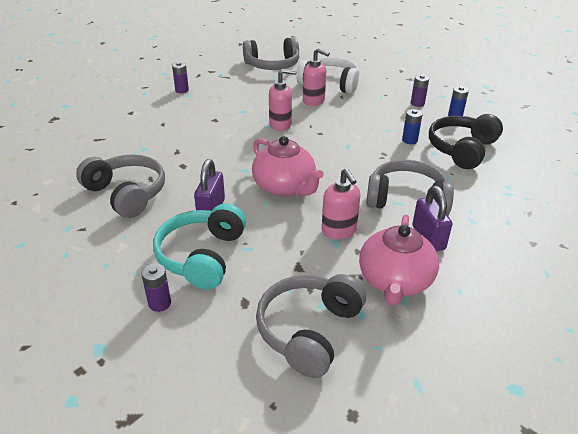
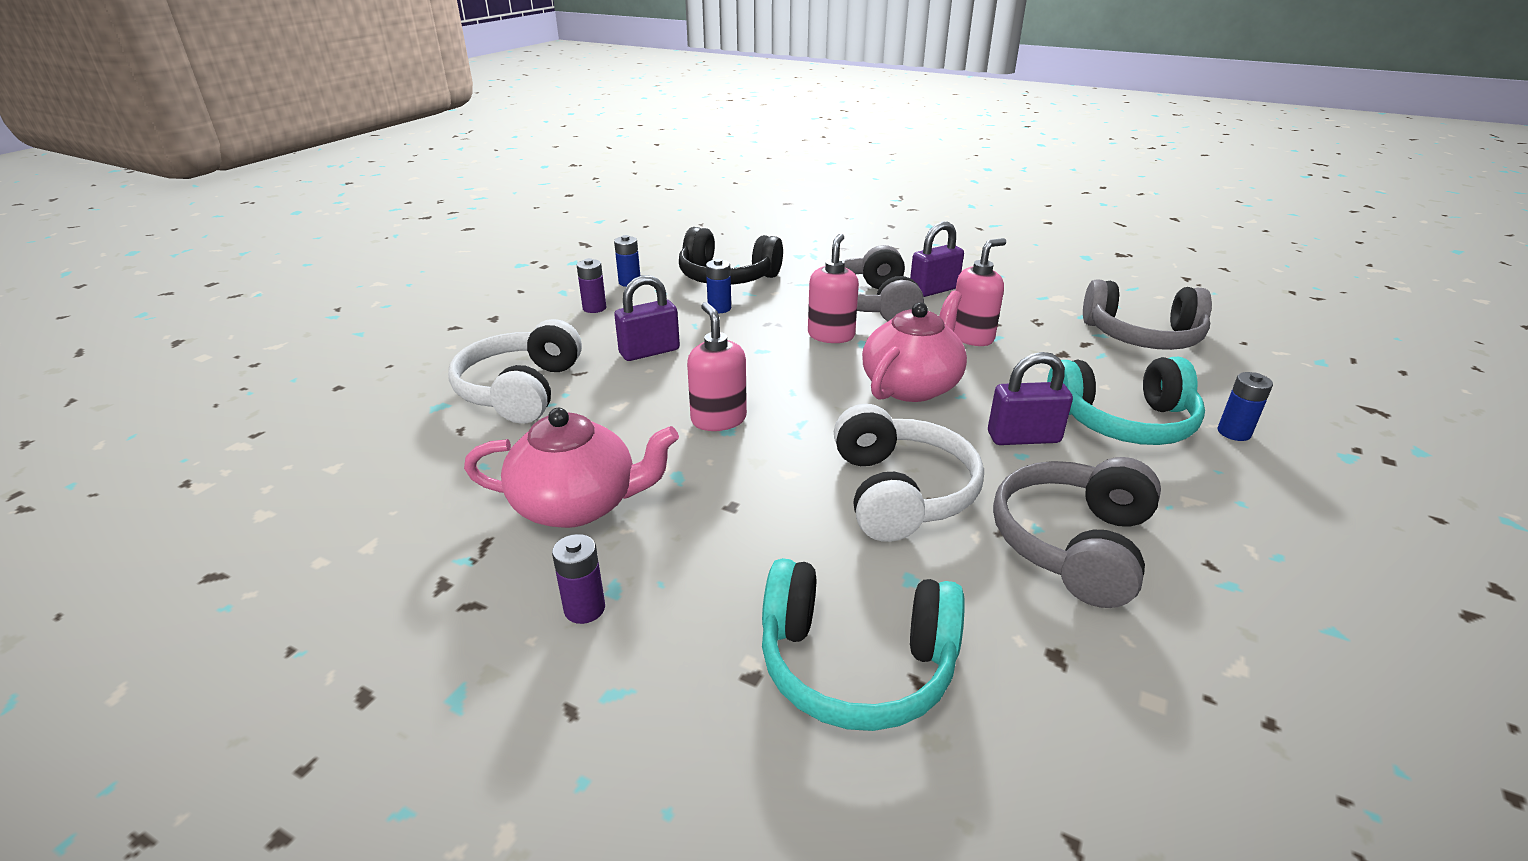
camera: 105 degrees left, 5 degrees down
(118, 129) = (856, 664): none -> turquoise headphones
(159, 303) = (1234, 432): purple battery -> blue battery
(194, 159) = (900, 492): none -> white headphones
(272, 65) = (409, 480): grey headphones -> none
(314, 101) = (606, 398): pink soap dispenser -> pink soap dispenser (831, 335)
(357, 114) = (649, 351): none -> purple padlock
(395, 281) = (1021, 302): pink teapot -> pink teapot (577, 505)

